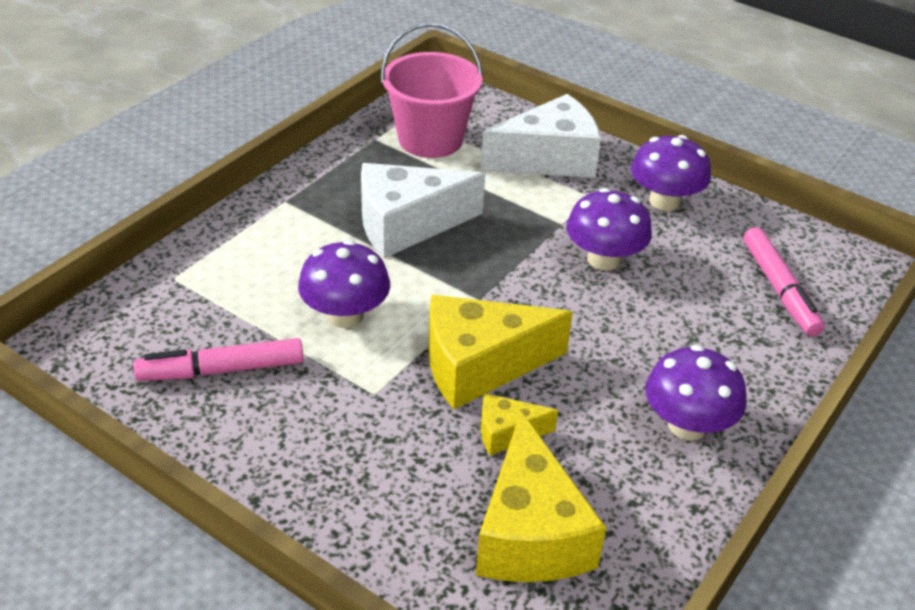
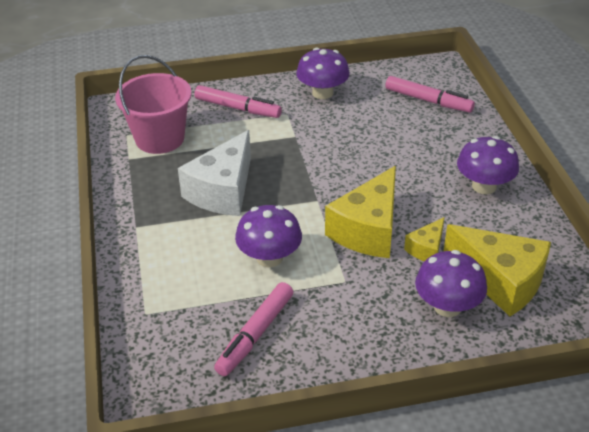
camera: 45 degrees left, 0 degrees up
(549, 159) = (237, 108): white cheese -> pink marker
(604, 259) = (340, 139): purple mushroom -> purple mushroom (447, 306)

